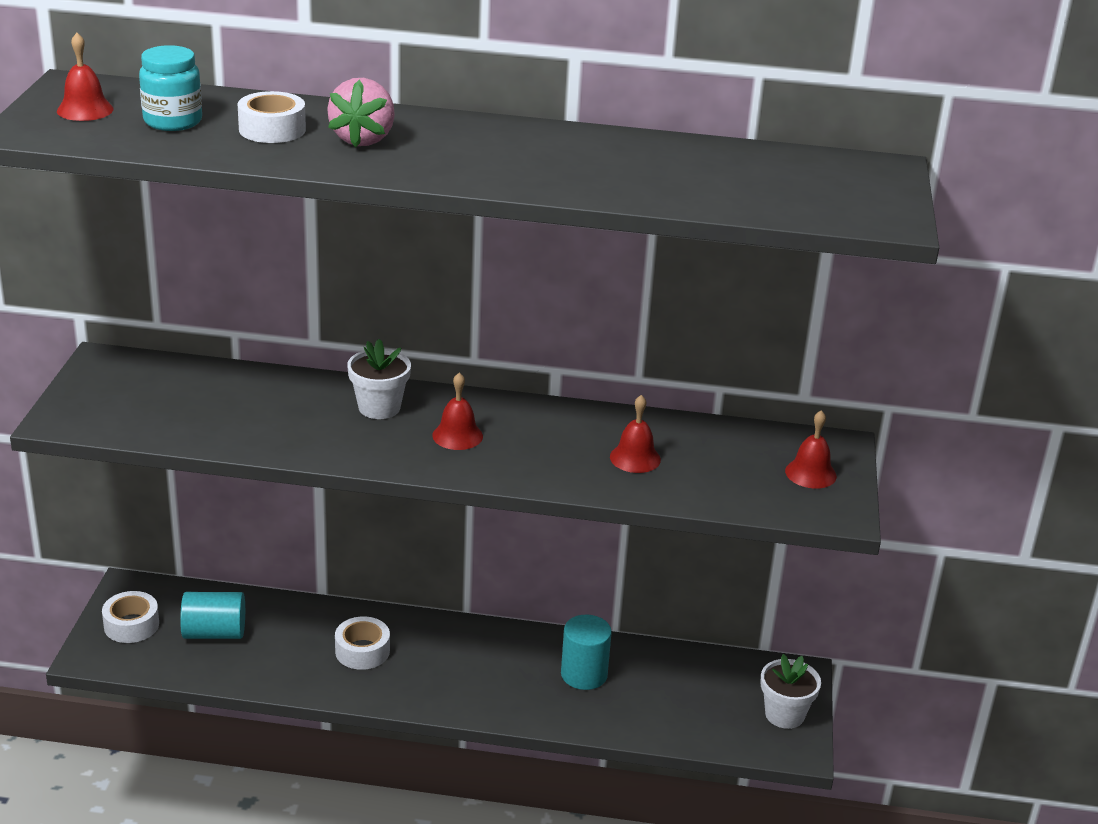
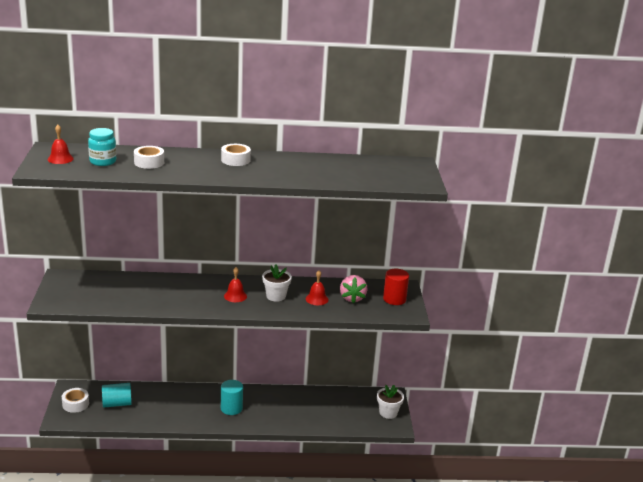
camera: 10 degrees left, 5 degrees down
(362, 651) = (189, 405): white tape -> white tape (235, 160)
(363, 139) = (191, 164): pink strawberry -> pink strawberry (352, 298)
(379, 407) = (196, 287): white flower pot -> white flower pot (276, 296)
(584, 674) = (295, 405): turquoise cylinder -> turquoise cylinder (231, 408)
(810, 473) = (394, 299): red bell -> red cylinder

